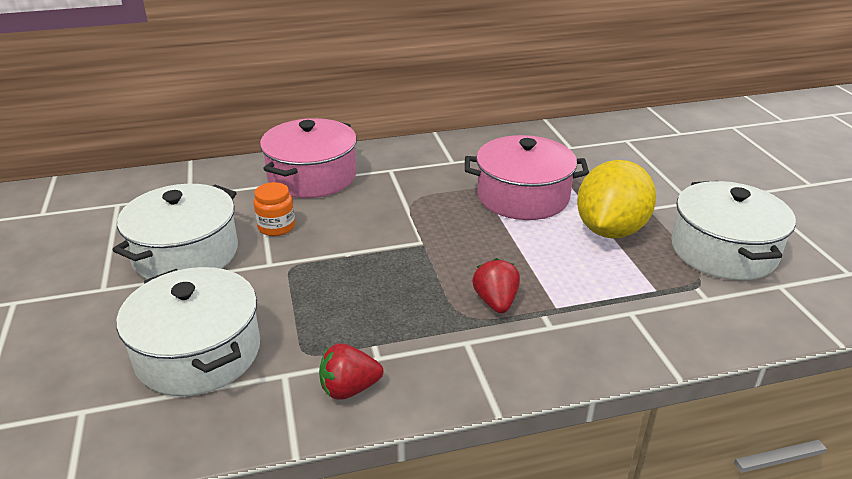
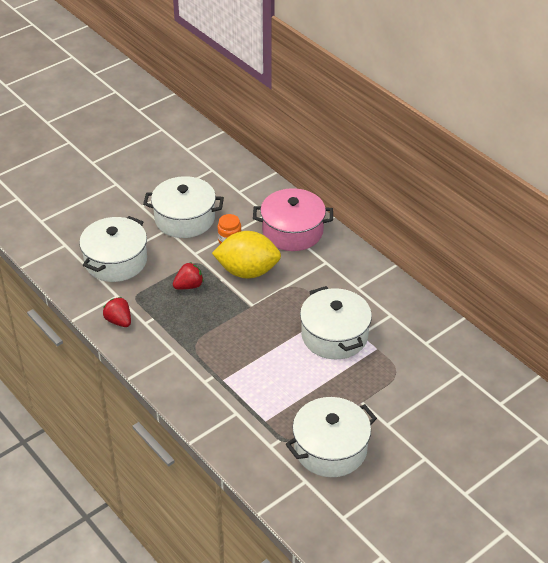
camera: 65 degrees right, 10 degrees up
(496, 302) = (213, 353): red strawberry -> red strawberry (189, 286)
(523, 197) = (334, 335): pink pot -> white pot
(610, 230) = (320, 388): yellow lemon -> yellow lemon (247, 271)

